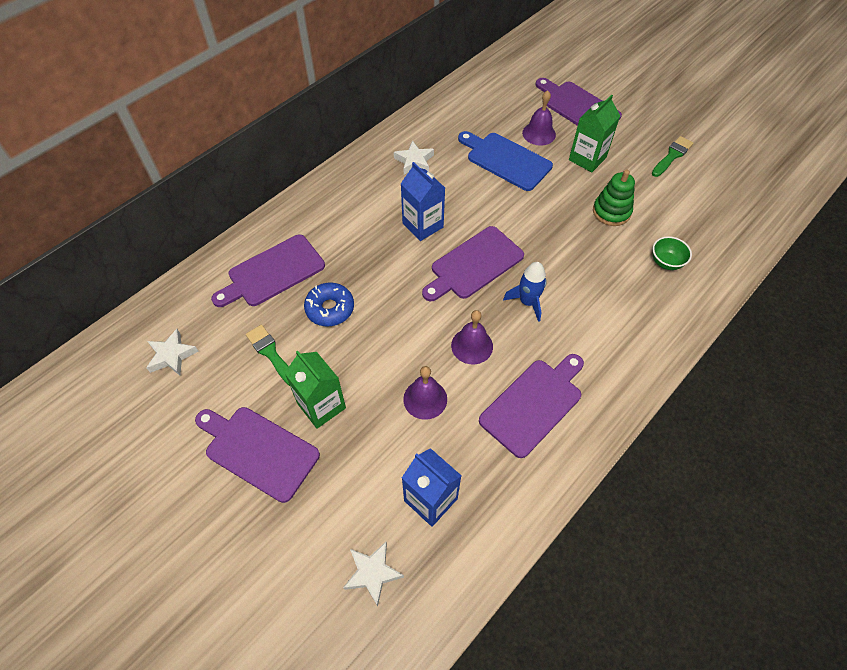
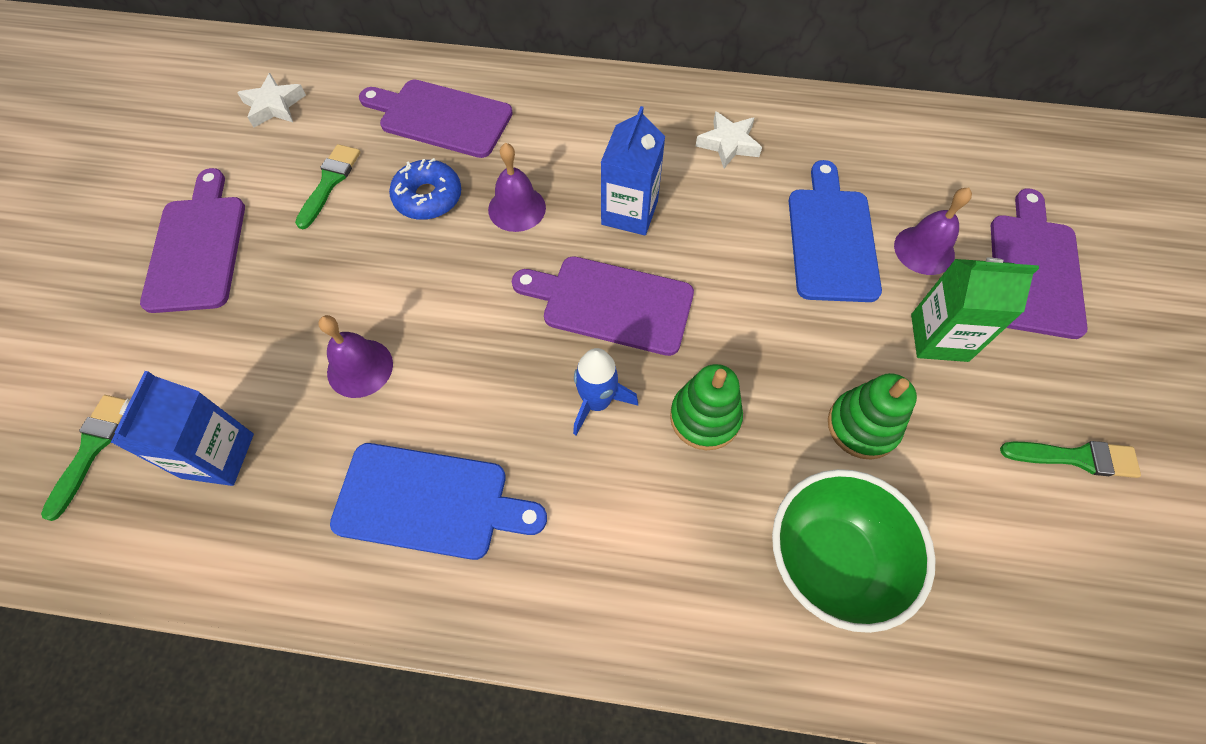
camera: 55 degrees right, 5 degrees up
(321, 406) = (288, 269): green carton -> none
(372, 573) = (92, 448): white star -> green brush
(472, 346) = (475, 375): purple bell -> purple bell (517, 208)
(533, 404) = (429, 501): purple cutting board -> blue cutting board
(567, 265) = (705, 417): none -> green stacking toy
(666, 262) = (830, 560): green bowl -> green bowl, size x2.00

